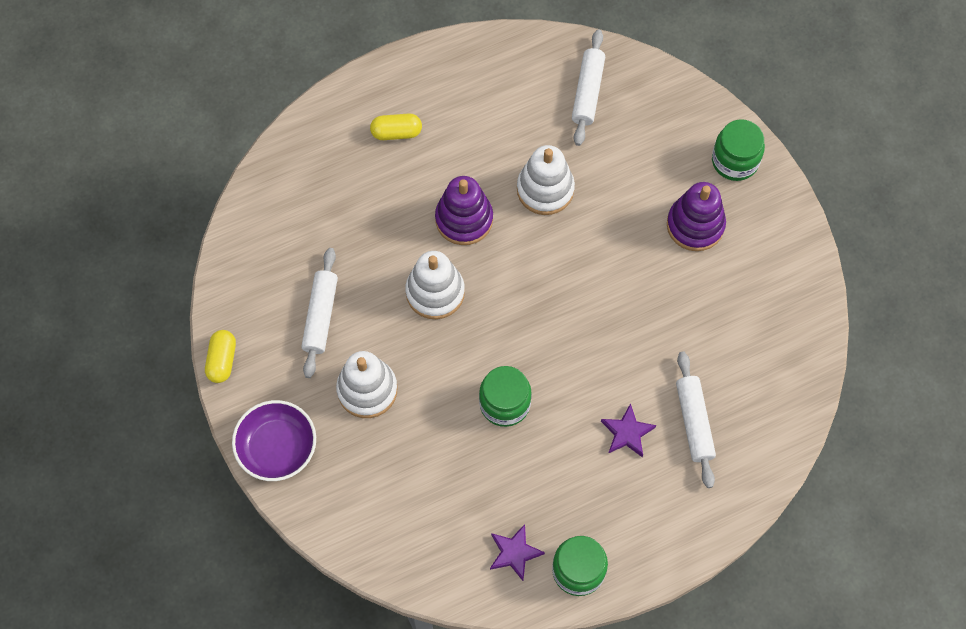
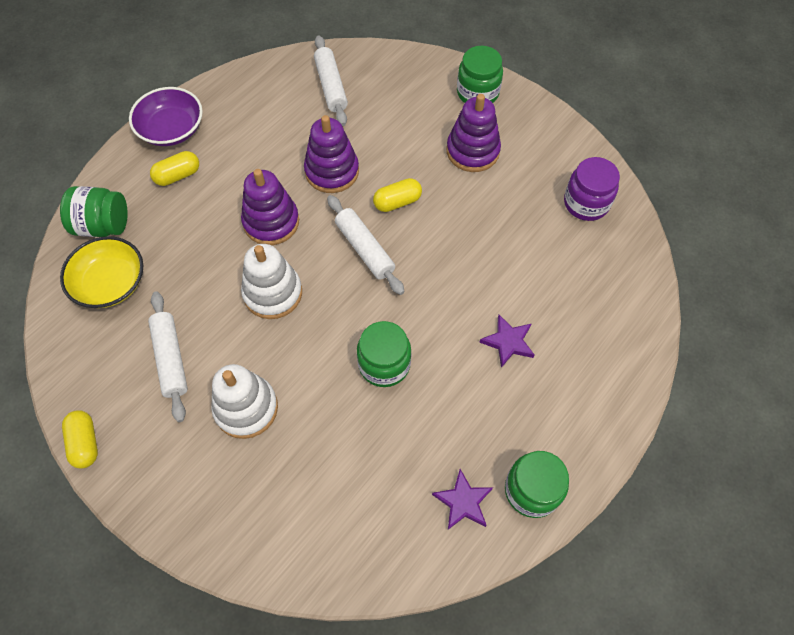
camera: 25 degrees left, 5 degrees down
(277, 447) = (176, 505): purple bowl -> purple bowl (171, 129)
(294, 219) = (110, 283): none -> yellow bowl
(308, 157) = (103, 225): none -> green jar
(545, 189) = (332, 171): white stacking toy -> purple stacking toy
(593, 249) = (397, 202): none -> yellow capsule
(694, 422) = (560, 308): white rolling pin -> white rolling pin (364, 249)
(778, 329) = (586, 203): none -> purple jar

